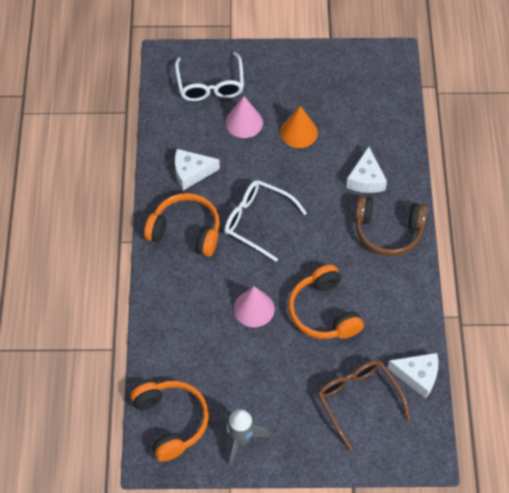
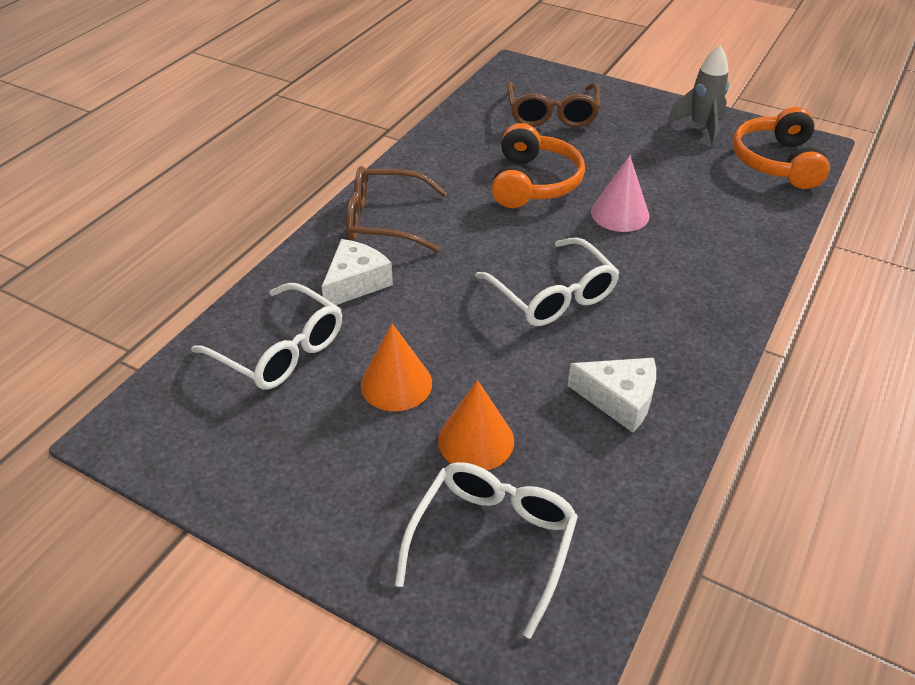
camera: 150 degrees left, 15 degrees down
(186, 231) = (671, 324): orange headphones -> none
(244, 122) = (476, 440): pink cone -> orange cone
(366, 123) = (280, 350): none -> white glasses
(388, 231) = (385, 221): brown headphones -> brown glasses
(418, 376) = (474, 109): white cheese -> none

